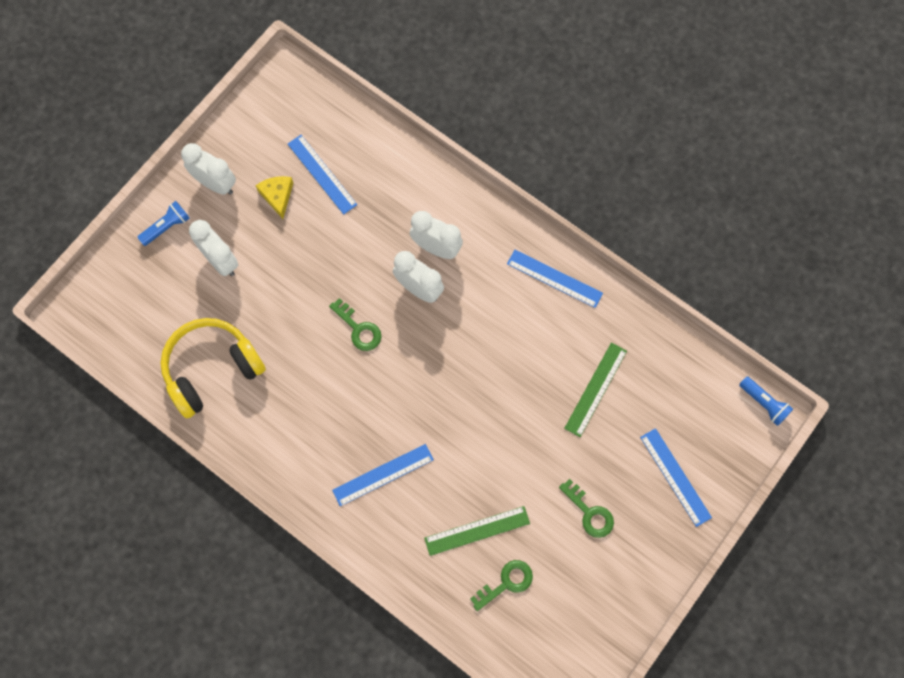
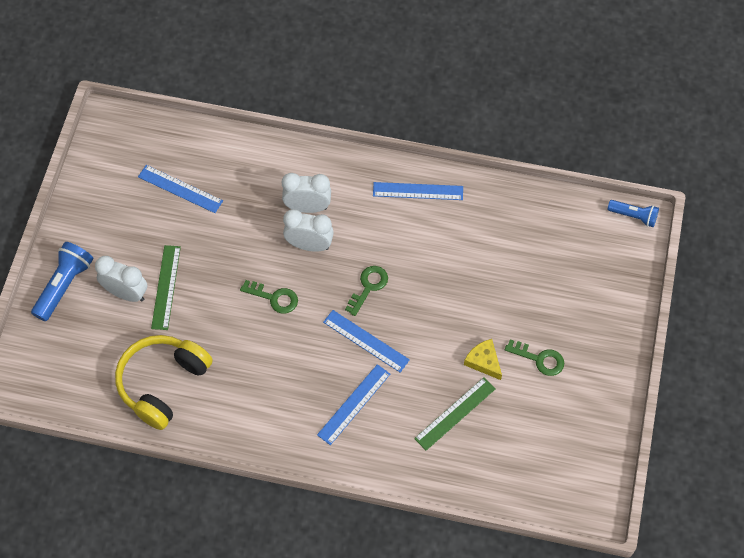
camera: 25 degrees left, 10 degrees down
(167, 227) = (64, 285): blue flashlight -> blue flashlight, size x1.58
(215, 183) = (90, 233): white clock -> none
(277, 196) = (150, 221): yellow cheese -> yellow cheese (484, 361)
(506, 583) = (500, 443): green key -> green key (368, 287)
(595, 389) = (495, 262): green ruler -> green ruler (166, 287)
(675, 477) = (593, 301): blue ruler -> blue ruler (366, 341)

